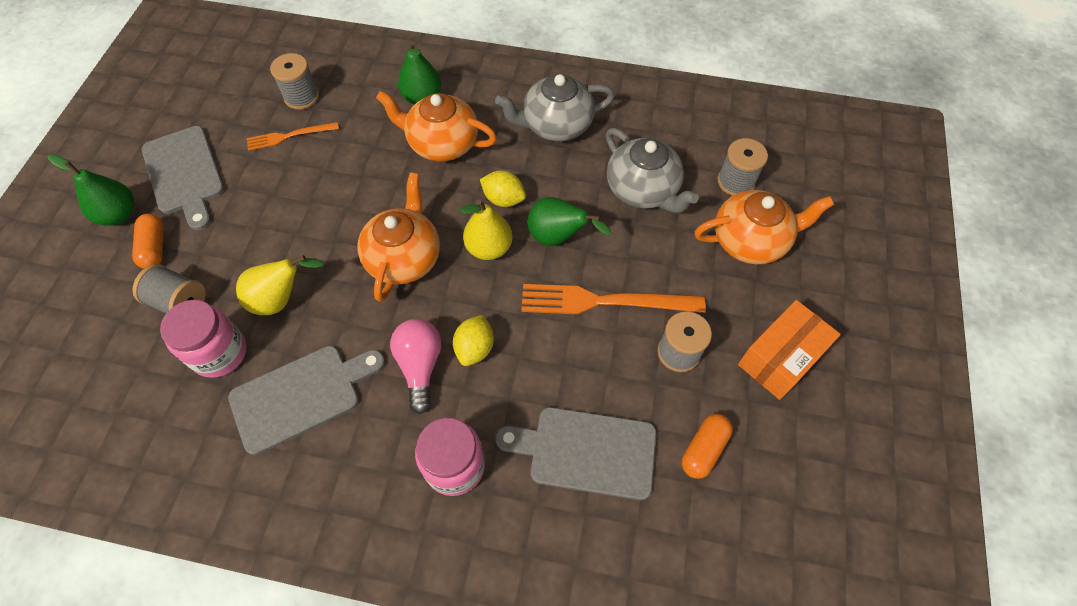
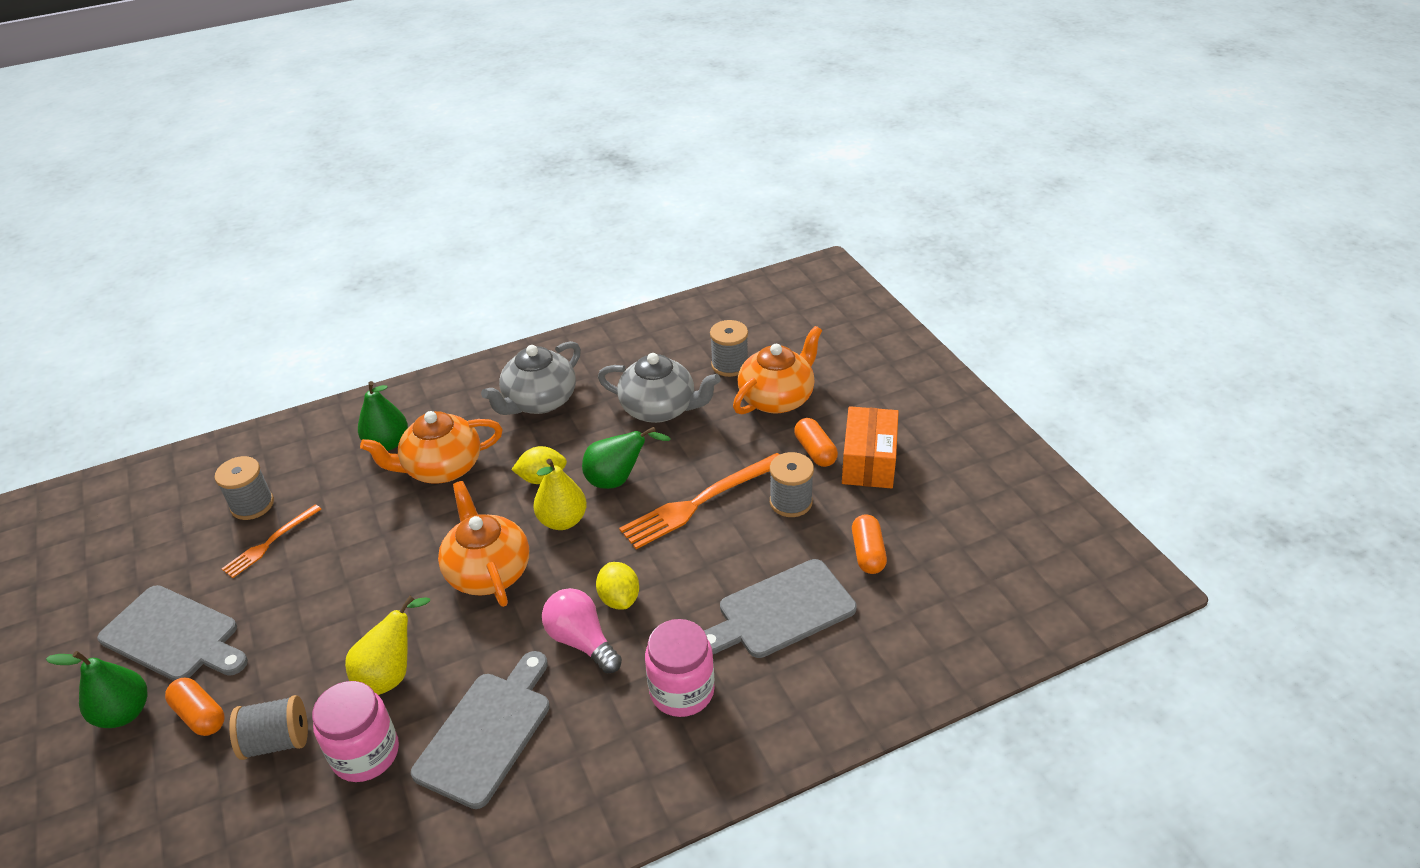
camera: 35 degrees left, 20 degrees down
(741, 316) = (815, 451): none -> orange capsule

